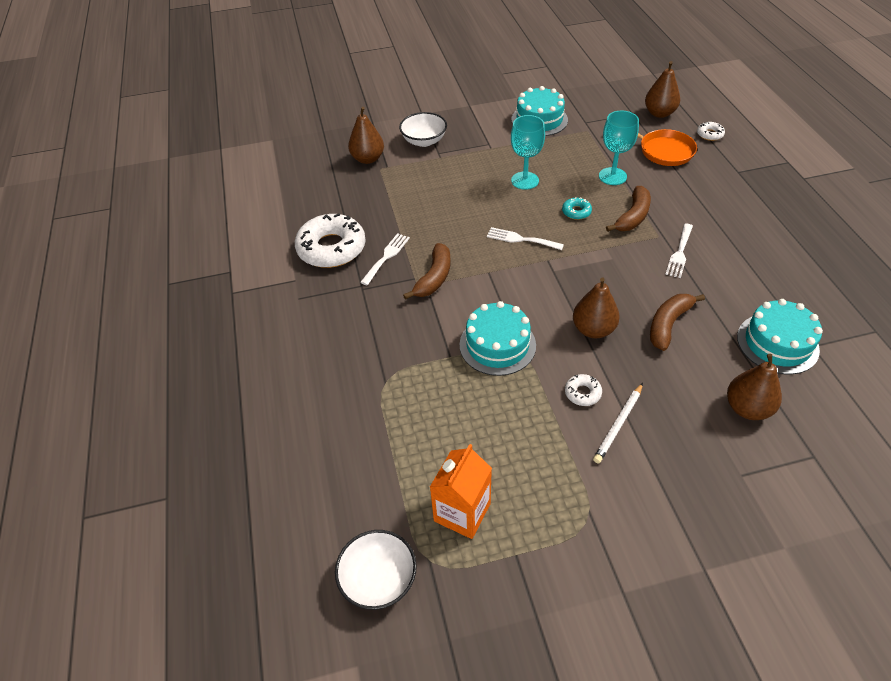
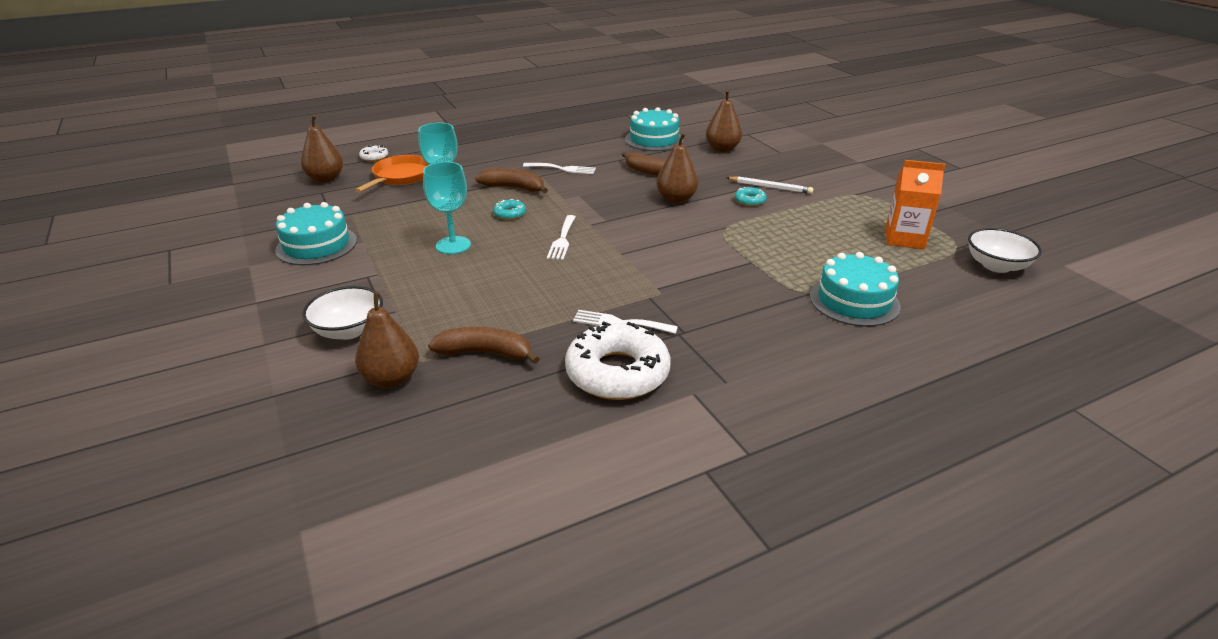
camera: 105 degrees left, 15 degrees down
(434, 278) = (644, 284): brown banana -> brown banana (486, 353)
(497, 345) = (721, 239): turquoise cake -> turquoise cake (854, 301)
(582, 393) = (750, 201): white donut -> turquoise donut

